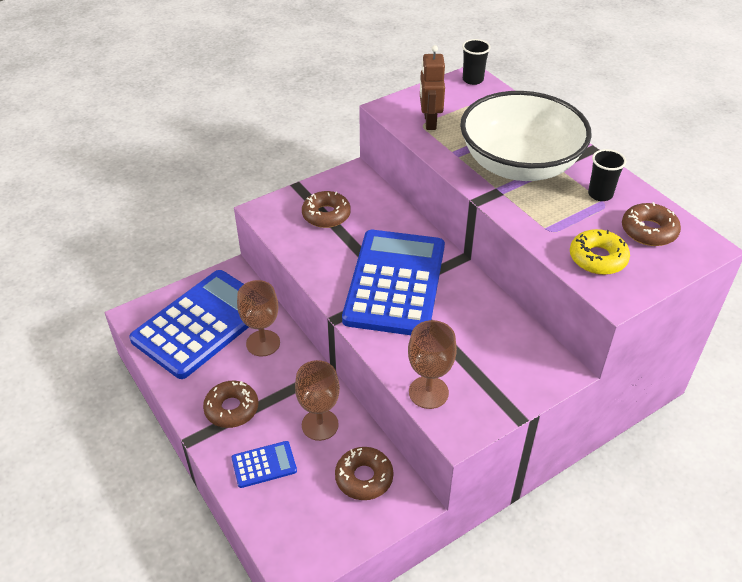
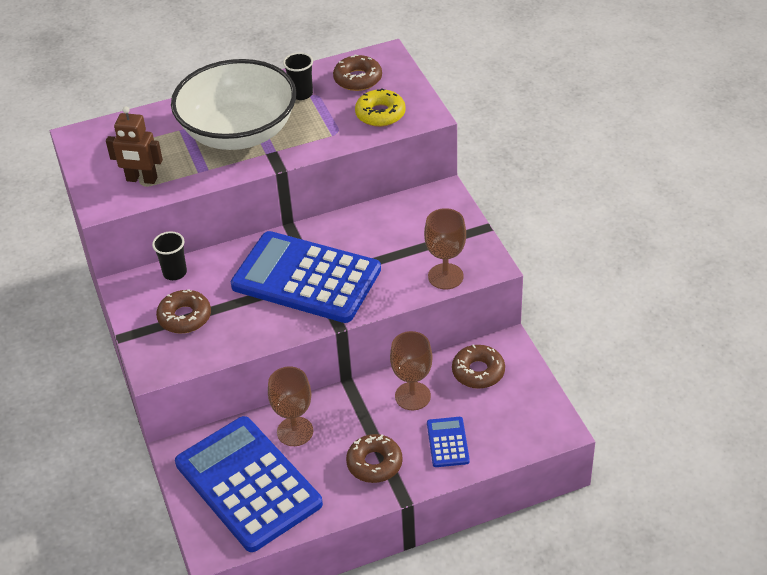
camera: 75 degrees left, 0 degrees up
(473, 80) = (82, 136): black cup -> black cup (175, 273)

